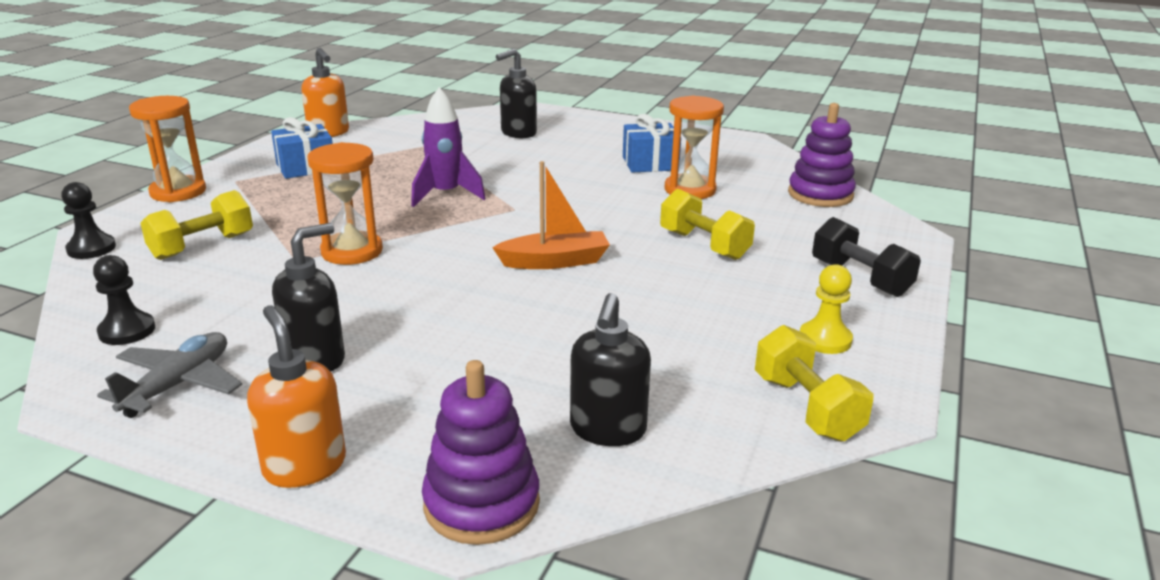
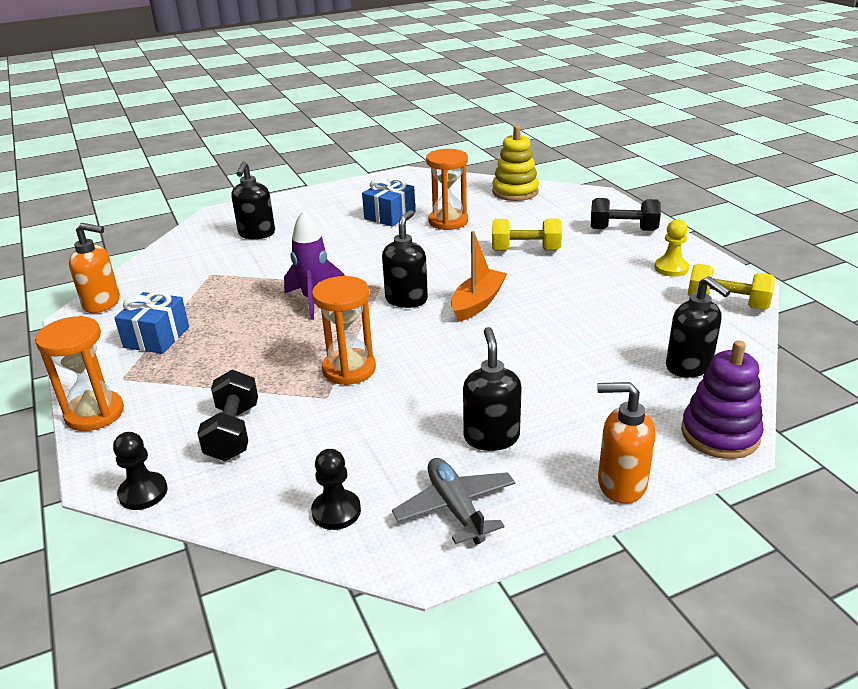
camera: 45 degrees left, 5 degrees up
(202, 246) = (233, 432): yellow dumbbell -> black dumbbell
(507, 229) = (406, 299): none -> black soap dispenser
(820, 194) = (515, 192): purple stacking toy -> yellow stacking toy

